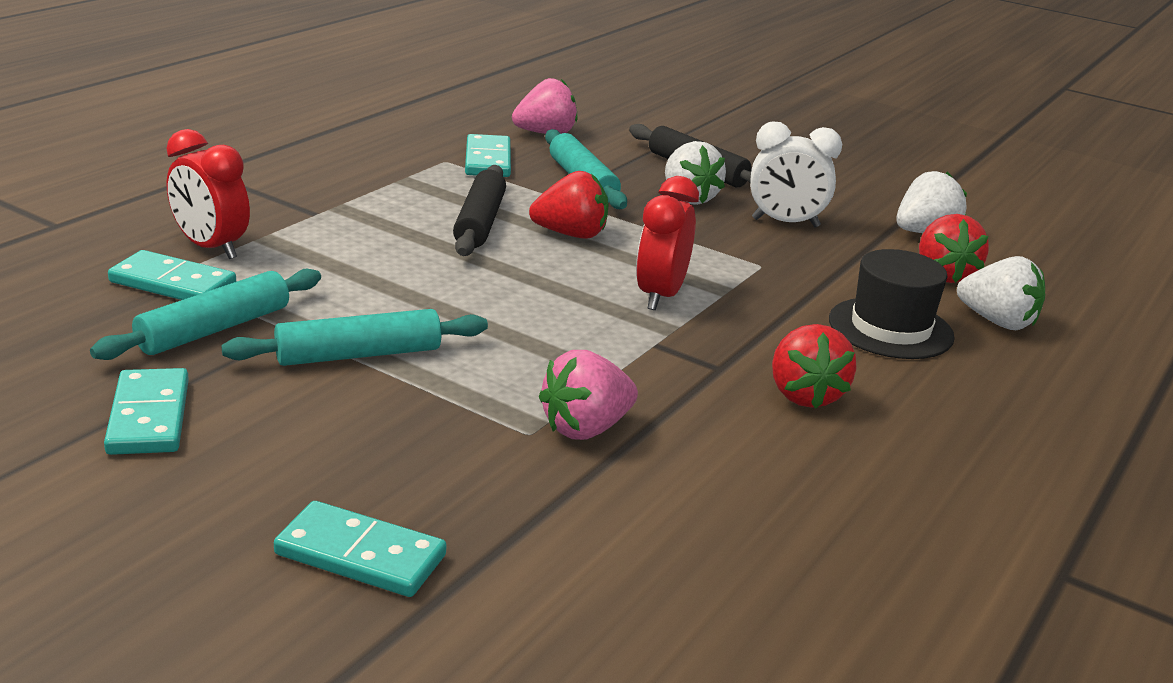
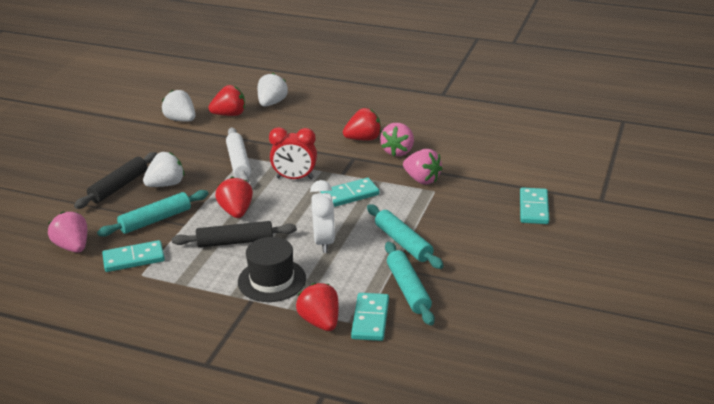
camera: 100 degrees left, 5 degrees up
(148, 417) = (492, 280): turquoise domino -> turquoise domino (350, 195)
(211, 248) = (320, 322): red clock -> red strawberry
(214, 329) = (408, 289): turquoise rolling pin -> turquoise rolling pin turned 45 degrees clockwise
(730, 426) = (398, 151): none -> pink strawberry
(741, 257) = (238, 162): none -> white rolling pin
(785, 223) = (188, 155): white clock -> white clock (324, 242)
(890, 328) = (293, 124): black hat -> black hat (272, 280)

